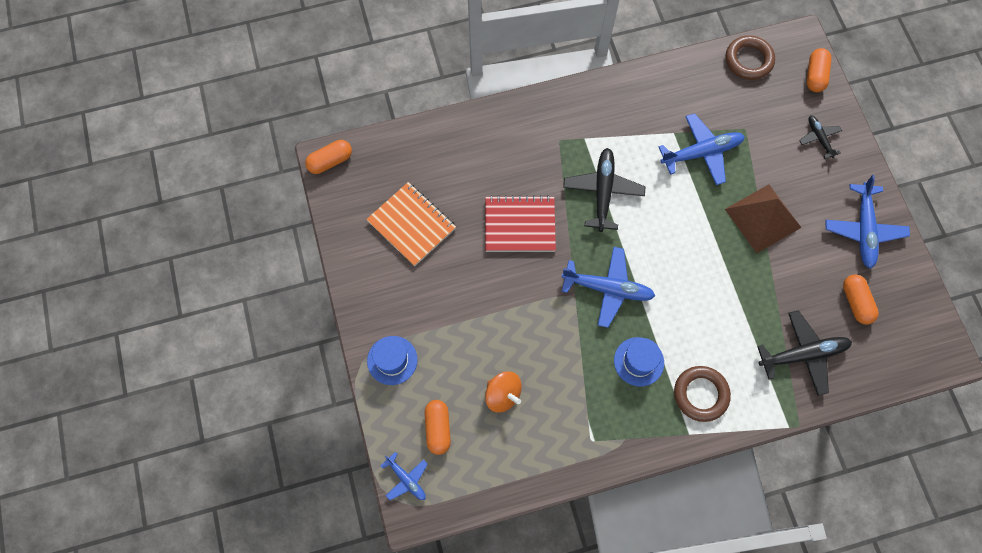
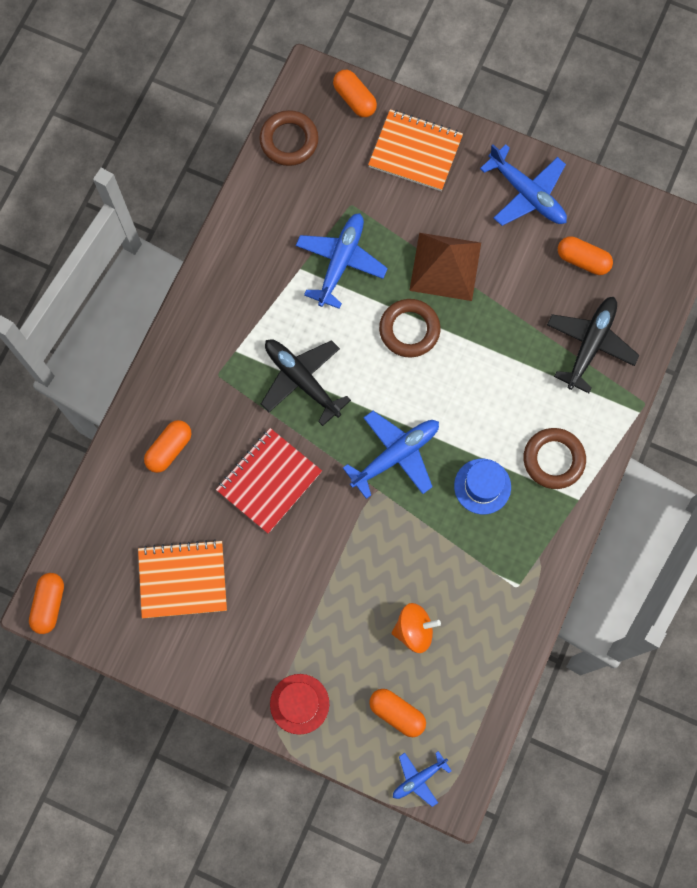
camera: 50 degrees left, 5 degrees up
(392, 360) = (299, 704): blue hat -> red hat
(406, 479) = (419, 778): blue plane -> blue plane turned 150 degrees clockwise
(487, 151) = (169, 449): none -> orange capsule
(698, 230) = (409, 330): none -> brown ring
(819, 138) = (415, 152): black plane -> orange notebook

